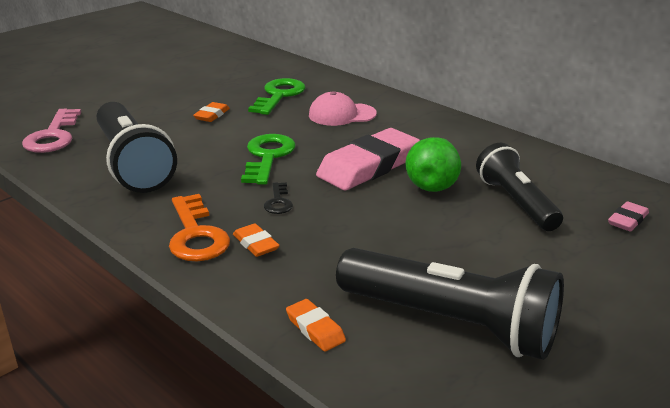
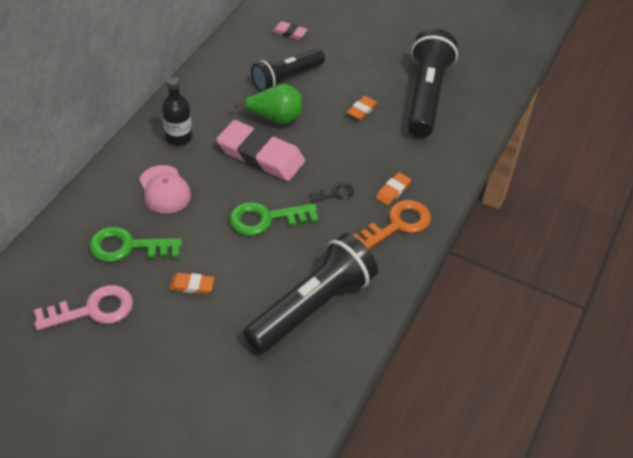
camera: 110 degrees left, 20 degrees up
(53, 136) = (280, 399): pink key -> pink key (93, 310)
(315, 329) = (458, 145): orange eraser -> orange eraser (362, 110)
(417, 127) = (179, 137): none -> black bottle

